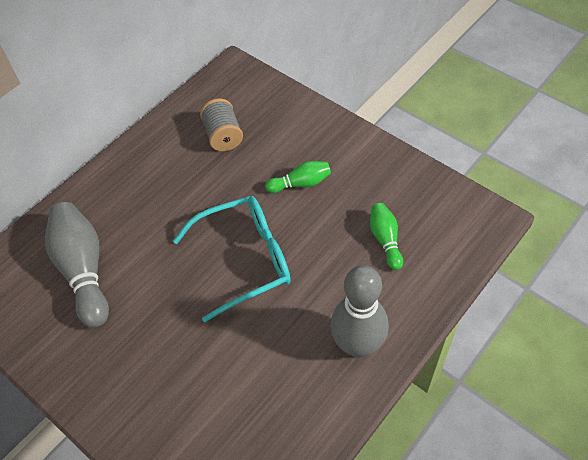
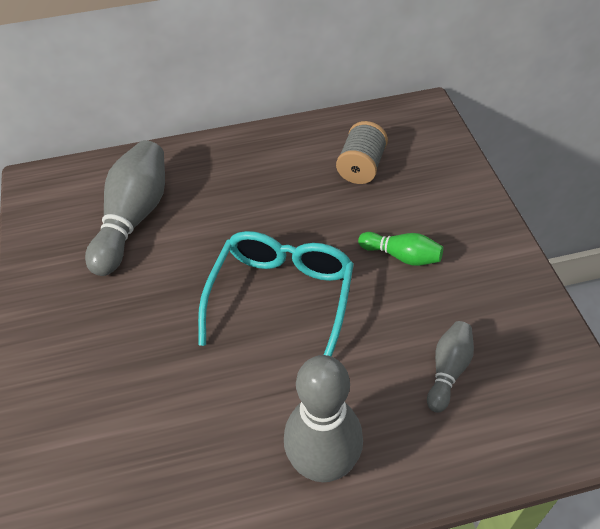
camera: 35 degrees right, 5 degrees down
(245, 260) = (281, 298): turquoise glasses -> turquoise glasses turned 90 degrees counterclockwise
(385, 240) = (448, 370): green bowling pin -> grey bowling pin

